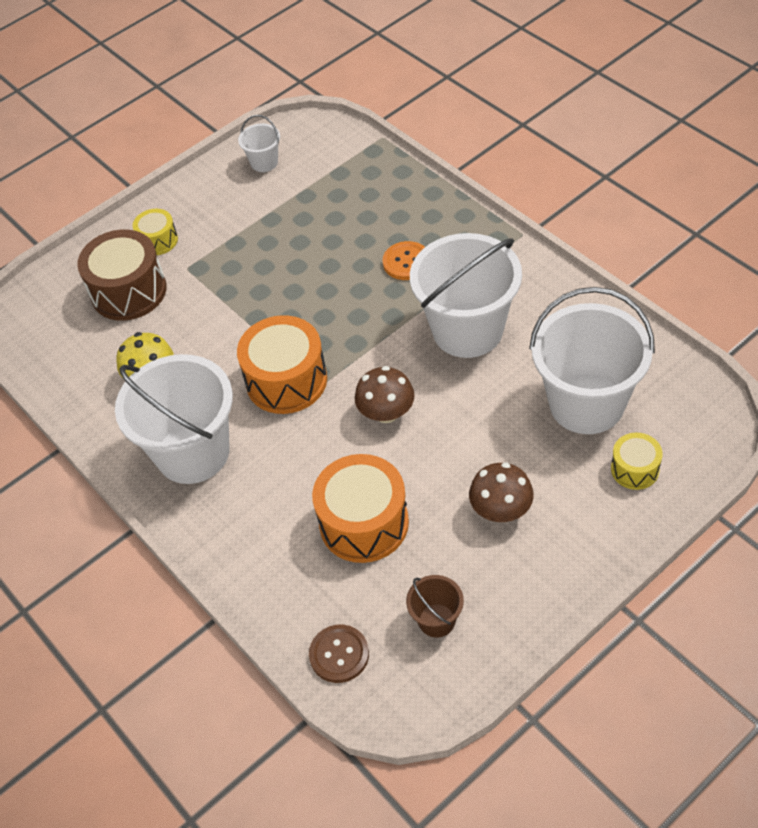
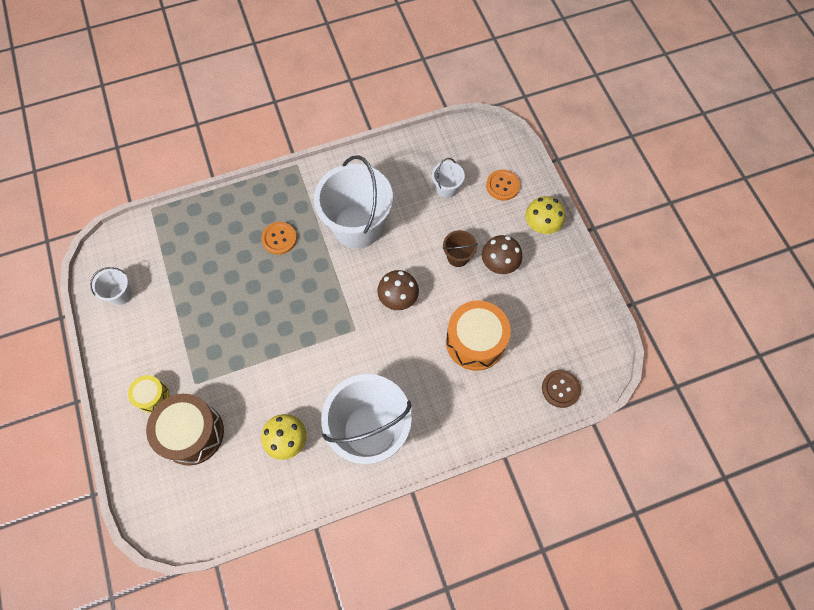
camera: 75 degrees left, 15 degrees up
(286, 380) = (340, 349): orange drum -> none
(436, 620) = (558, 327): brown bucket -> brown bucket (458, 257)
(586, 403) = (446, 188): white bucket -> white bucket, size x0.45
(597, 542) = (541, 225): none -> yellow mushroom
(635, 469) = (502, 186): yellow drum -> orange button

